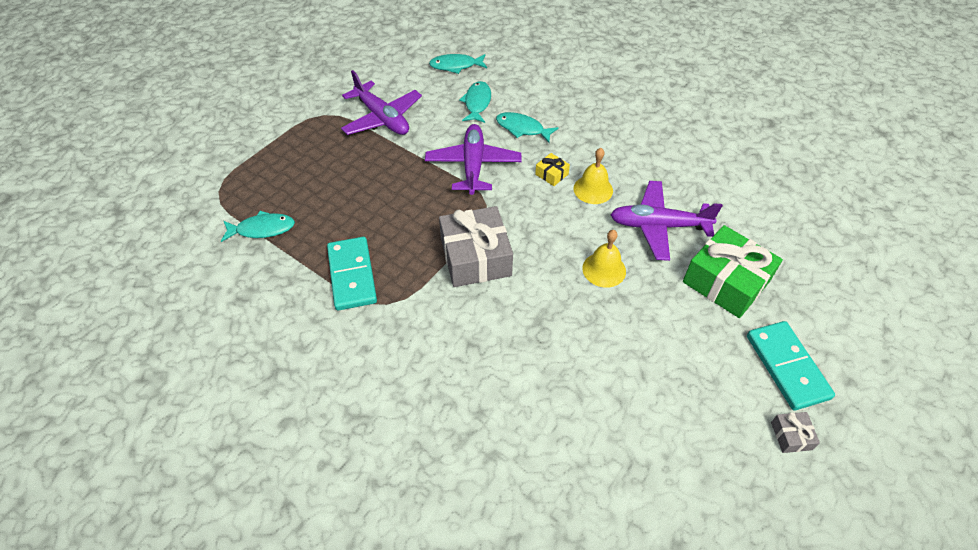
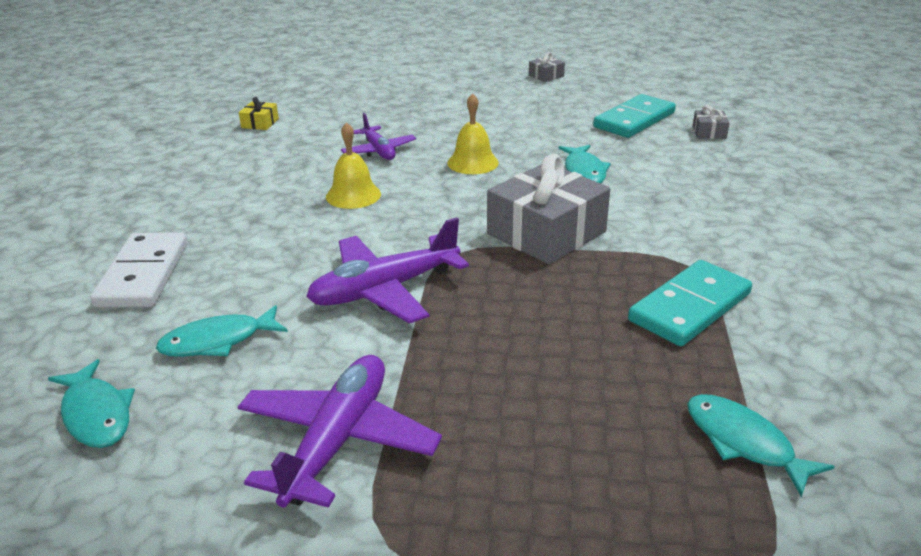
camera: 120 degrees left, 20 degrees down
(522, 128) = (263, 276): turquoise fish -> turquoise fish (584, 172)
(551, 174) = (349, 227): yellow gift -> yellow gift (260, 123)
(556, 92) = (143, 274): none -> white domino
(557, 481) = (709, 132): none -> grey gift
(658, 226) = (379, 151): purple plane -> purple plane, size x0.62
(725, 282) = (422, 113): green gift -> none
(786, 367) = (486, 84): turquoise domino -> turquoise domino (634, 120)

